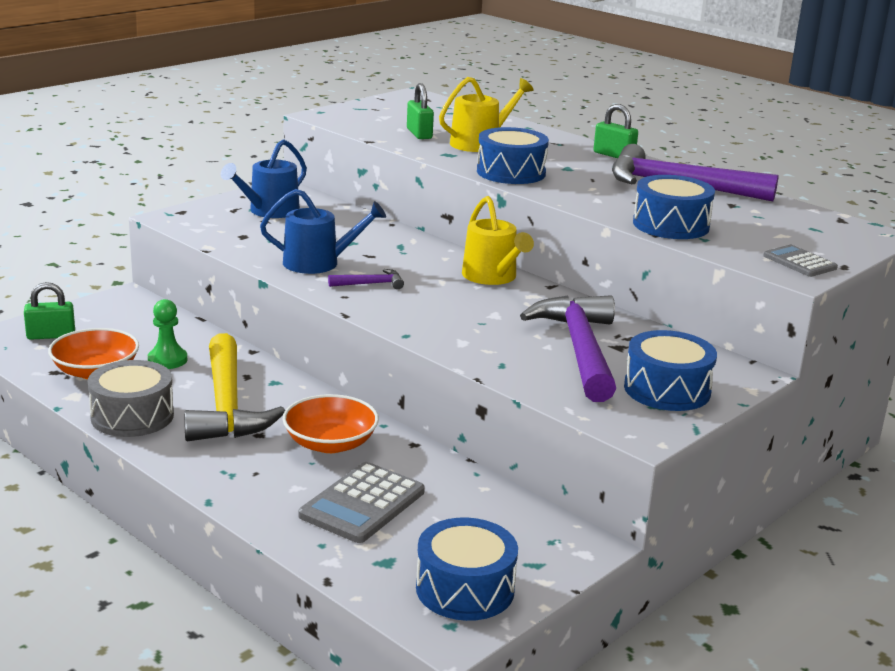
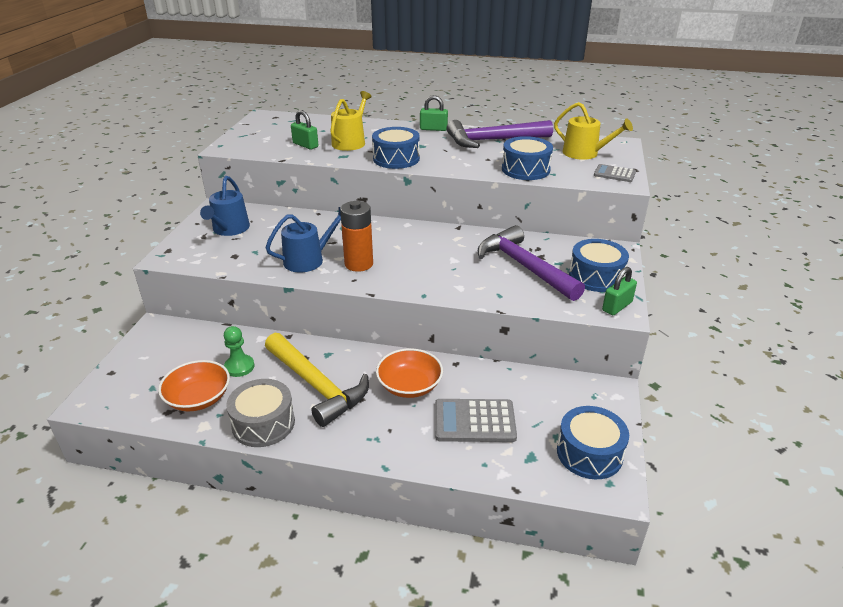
camera: 30 degrees left, 10 degrees up
(51, 335) = (132, 382): green padlock -> green padlock (617, 306)
(362, 504) = (474, 421): grey calculator -> grey calculator turned 90 degrees clockwise
(371, 284) = (359, 264): purple hammer -> orange battery
(492, 277) = (420, 232): yellow watering can -> yellow watering can (584, 153)

